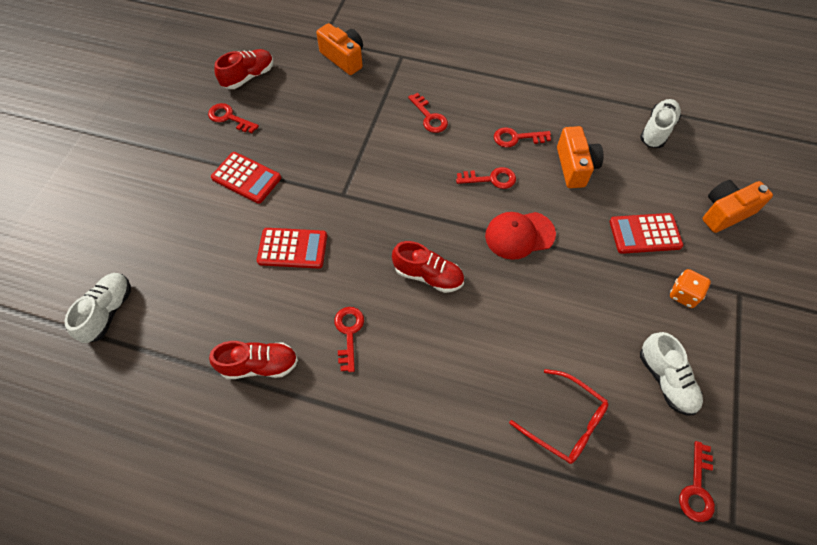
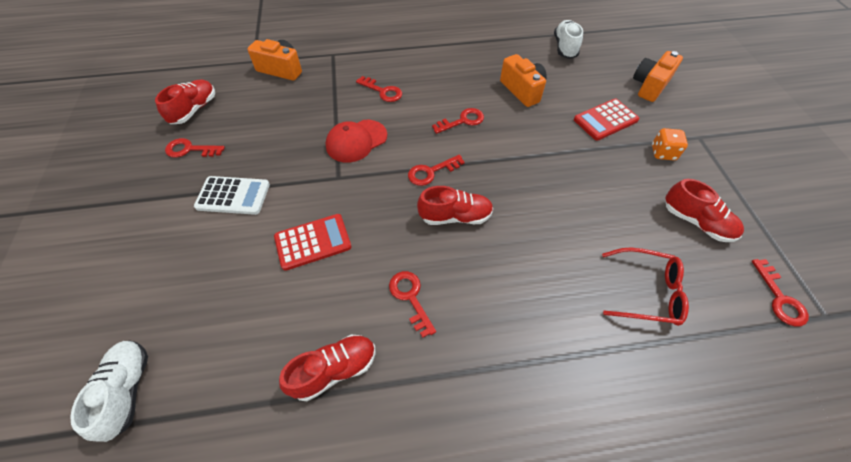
camera: 25 degrees left, 5 degrees down
(246, 178) = (233, 196): red calculator -> white calculator
(516, 138) = (464, 84): red key -> red key (431, 172)
(519, 235) = (512, 155): red cap -> red cap (356, 141)
(666, 380) = (696, 222): white shoe -> red shoe

